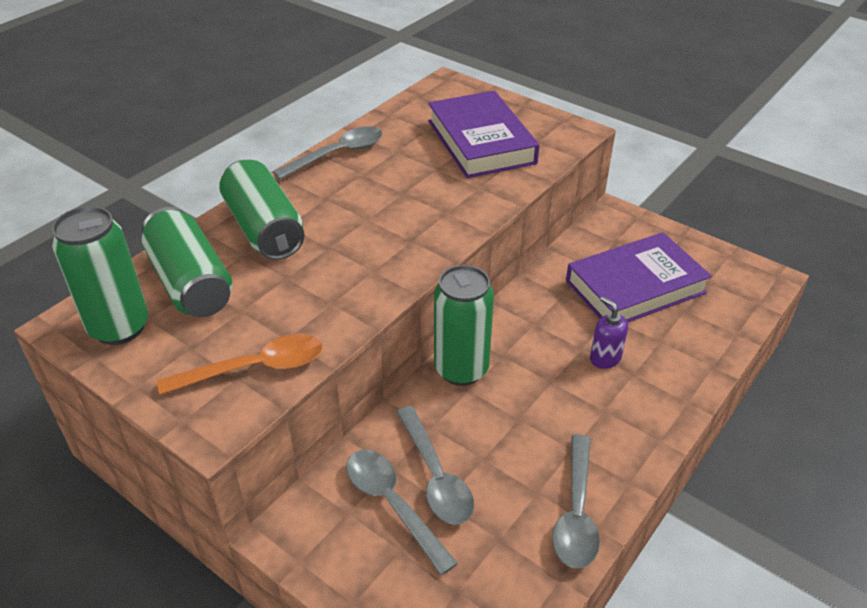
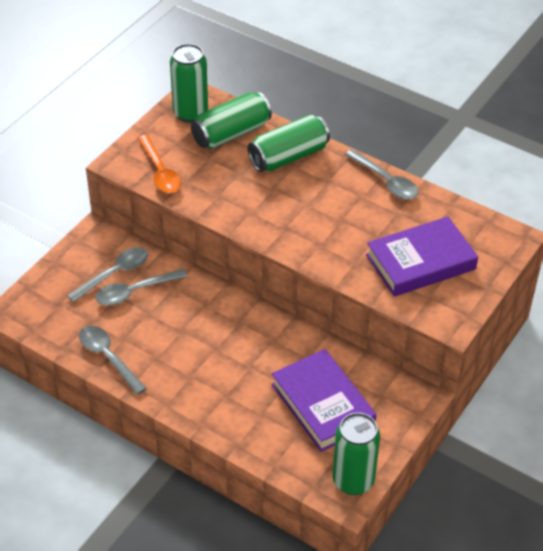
camera: 85 degrees right, 5 degrees up
(461, 369) = (223, 300): green can -> green can (353, 480)
(576, 512) = (108, 357): grey spoon -> grey spoon turned 45 degrees clockwise
(605, 358) = (240, 380): purple soap dispenser -> none

